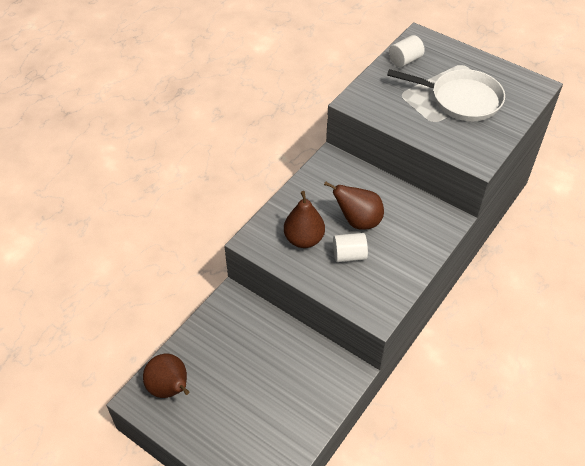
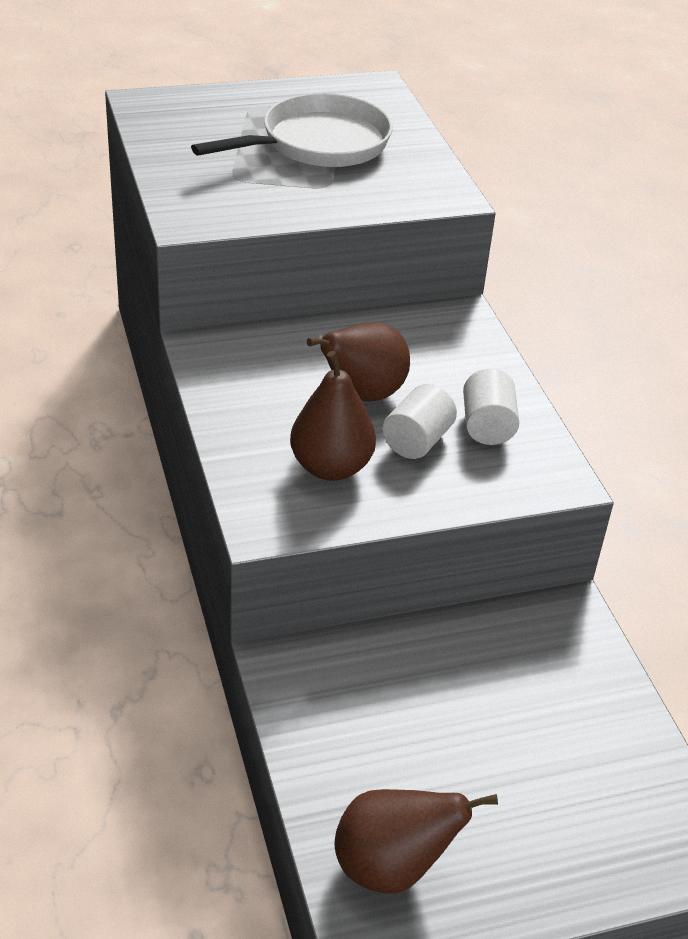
camera: 55 degrees left, 10 degrees down
(405, 60) = (173, 138): white cylinder -> white cylinder (487, 426)

